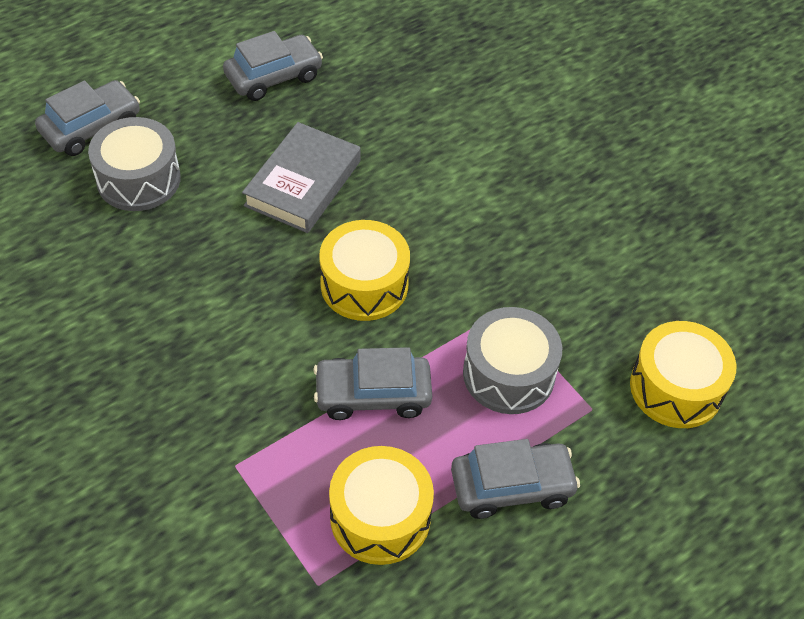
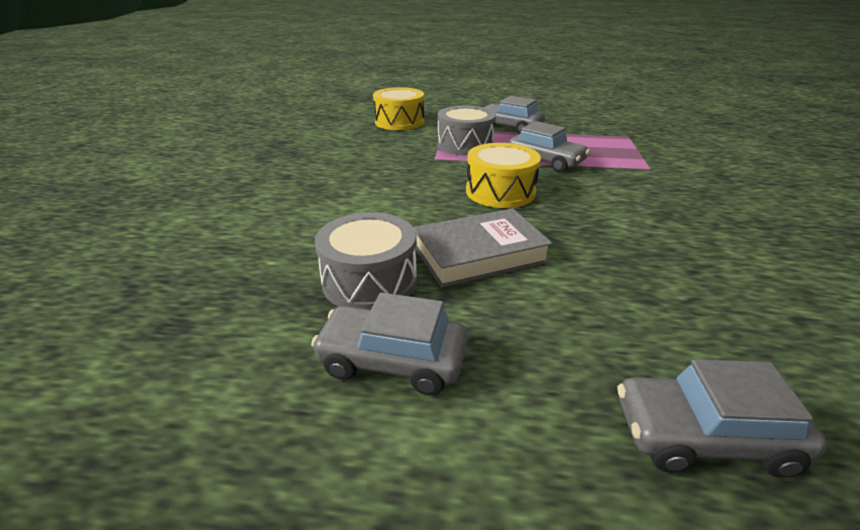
camera: 135 degrees left, 20 degrees down
(138, 179) = (651, 333): grey drum -> grey drum (369, 281)
(380, 517) = (581, 138): yellow drum -> none

